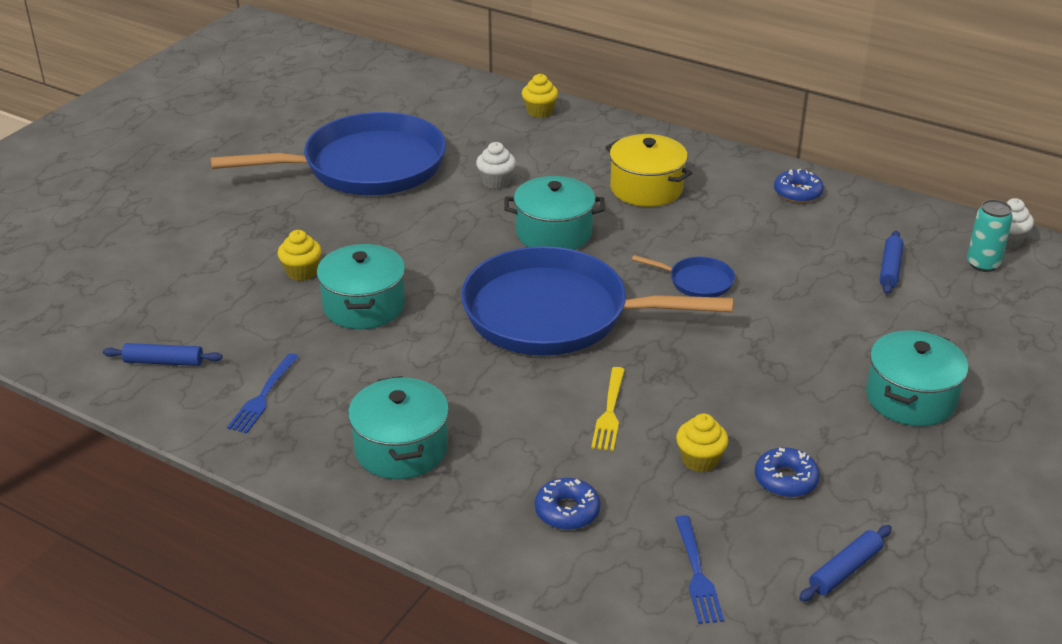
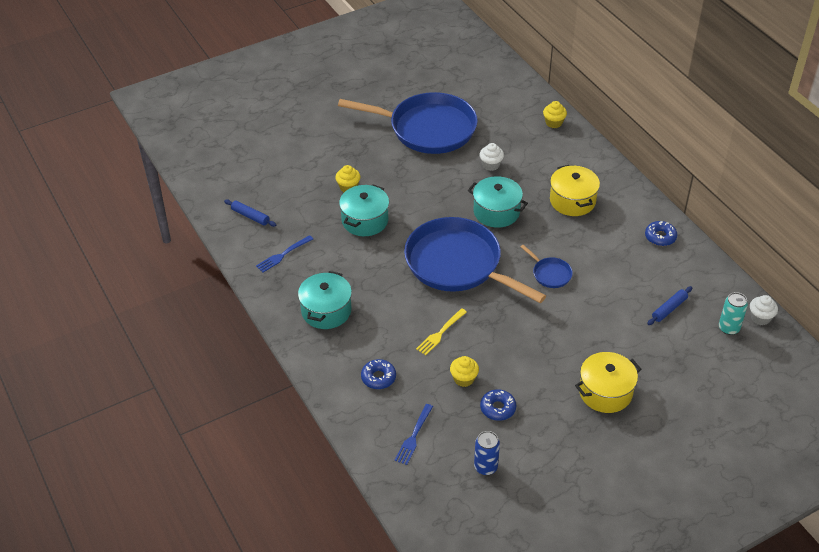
camera: 30 degrees right, 10 degrees up
(844, 570) = (485, 467): blue rolling pin -> blue can
(910, 398) = (605, 392): turquoise pot -> yellow pot

